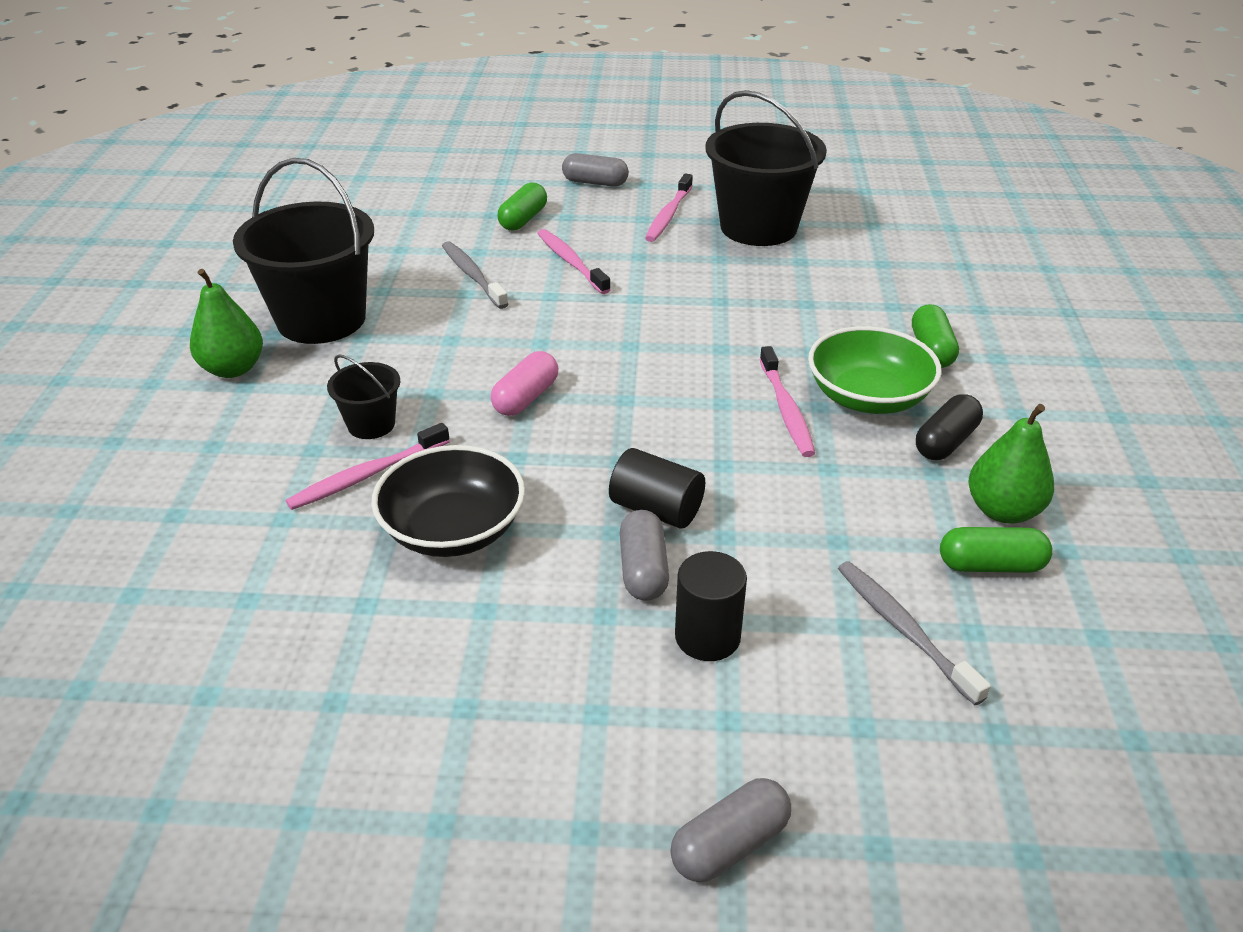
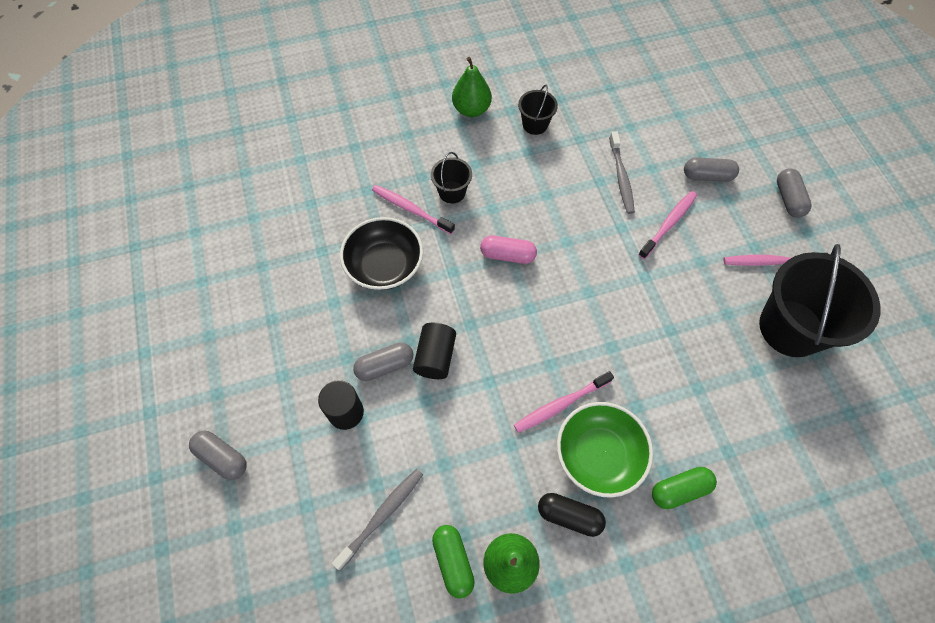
camera: 70 degrees right, 25 degrees up
(321, 319) = (535, 124): black bucket -> black bucket, size x0.47
(473, 276) = (621, 177): grey toothbrush -> grey toothbrush turned 135 degrees clockwise
(523, 219) = (707, 176): green capsule -> grey capsule

